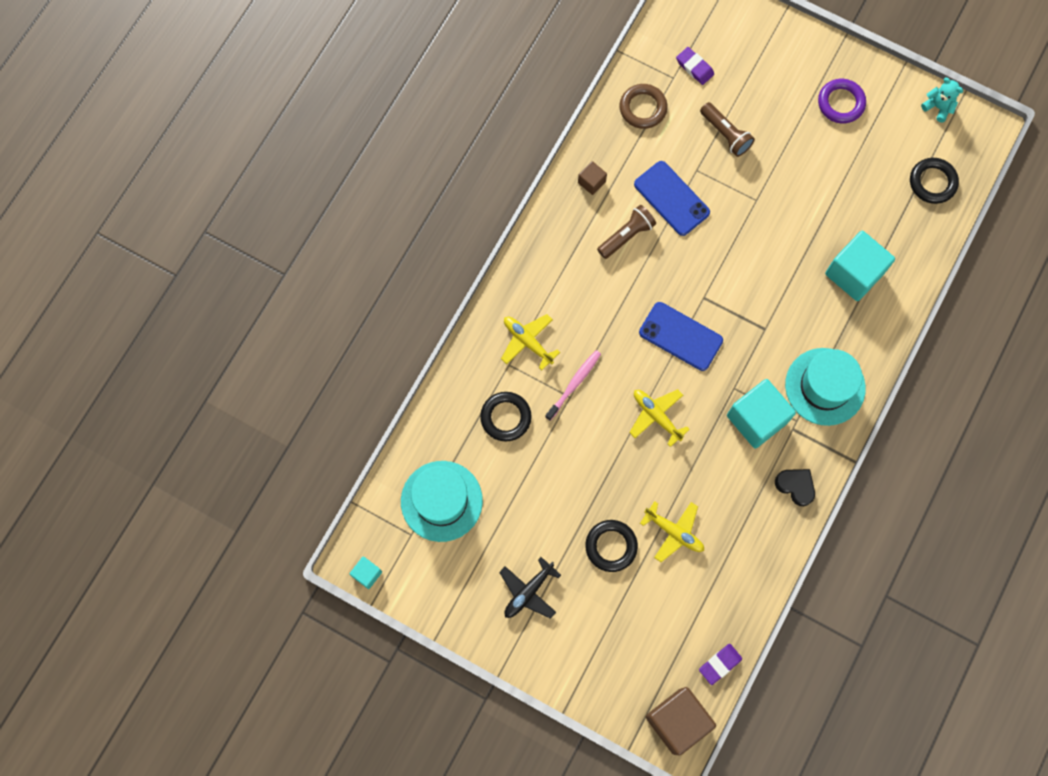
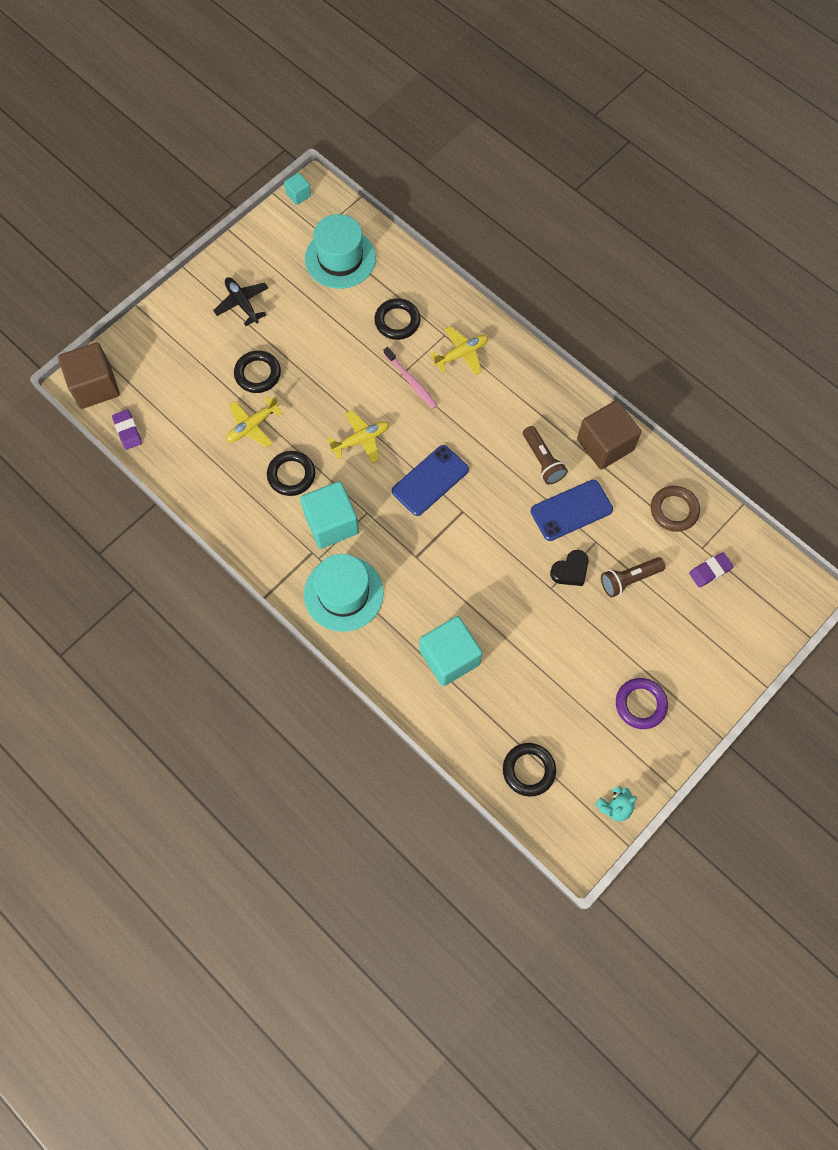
camera: 105 degrees right, 5 degrees down
(591, 182) = (605, 444): brown cube -> brown cube, size x2.08
(717, 474) = (291, 475): none -> black ring
(795, 486) = (258, 538): black heart -> black heart (570, 570)

